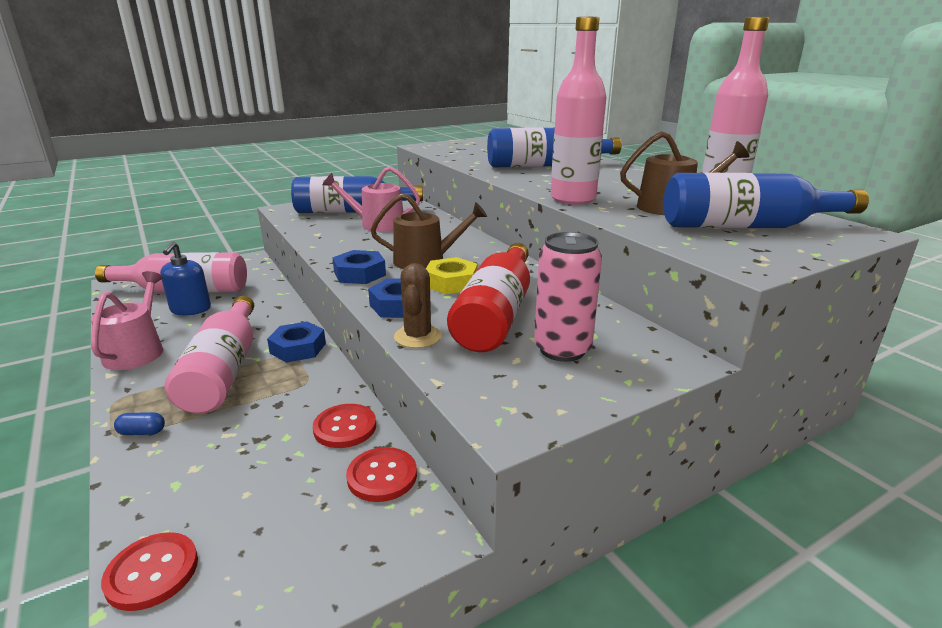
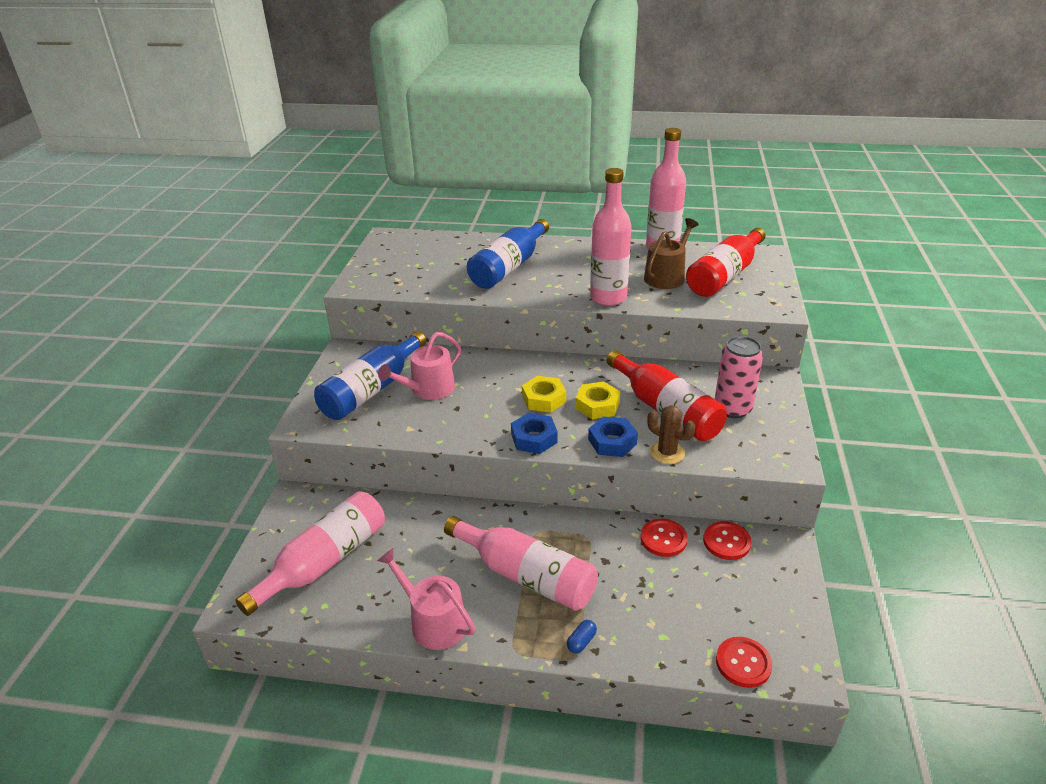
camera: 50 degrees left, 10 degrees up
(190, 309) = (379, 568): blue soap dispenser -> none
(298, 348) = (530, 525): blue nut -> none
(426, 261) = (544, 399): brown watering can -> yellow nut
(746, 226) = (724, 276): blue bottle -> red bottle

